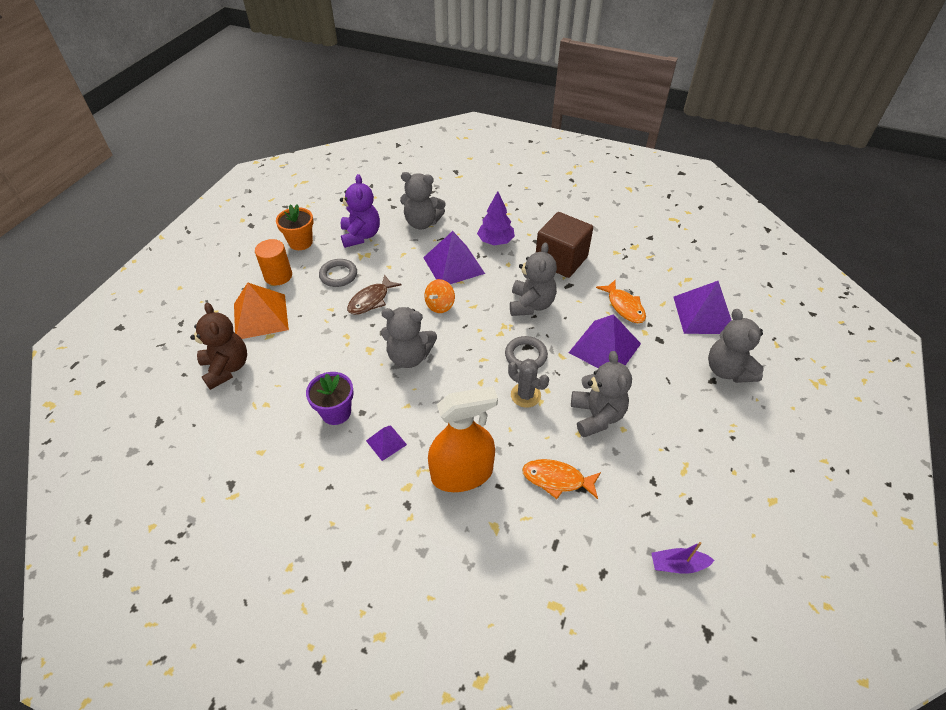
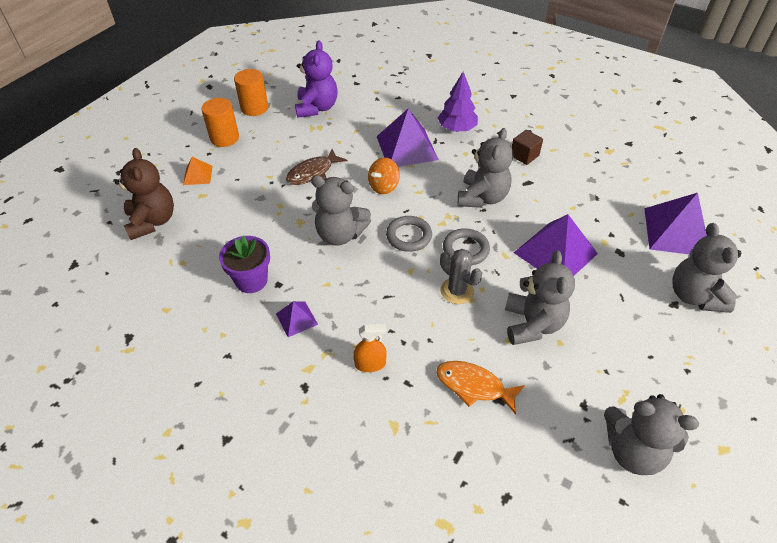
camera: 10 degrees right, 0 degrees up
(260, 316) = (198, 175): orange pyramid -> orange pyramid, size x0.50
(300, 242) = (254, 108): orange flower pot -> orange cylinder
(338, 275) = (285, 144): grey ring -> grey ring (409, 236)
(422, 223) = (383, 102): grey teddy bear -> grey teddy bear (632, 450)
(462, 474) = (370, 364): orange spray bottle -> orange spray bottle, size x0.45
(561, 260) = (524, 155): brown cube -> brown cube, size x0.49
(624, 306) = (586, 212): orange fish -> none
(678, 565) = (596, 503): purple boat -> none

